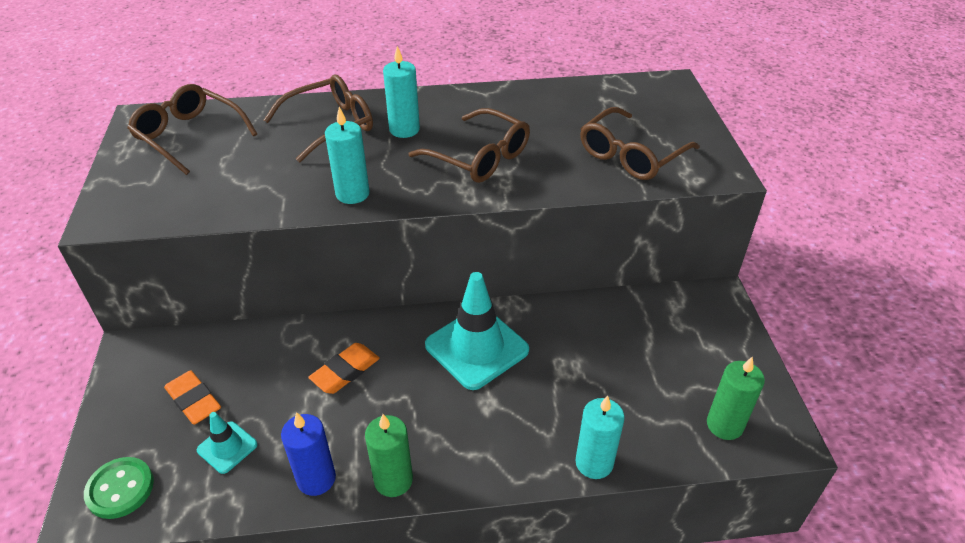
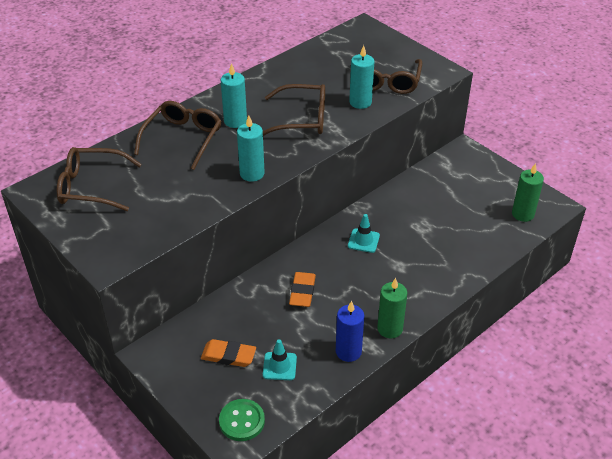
camera: 35 degrees left, 0 degrees up
(476, 347) = (363, 241): turquoise traffic cone -> turquoise traffic cone, size x0.50
(594, 463) = (479, 265): turquoise candle -> turquoise candle (360, 102)

